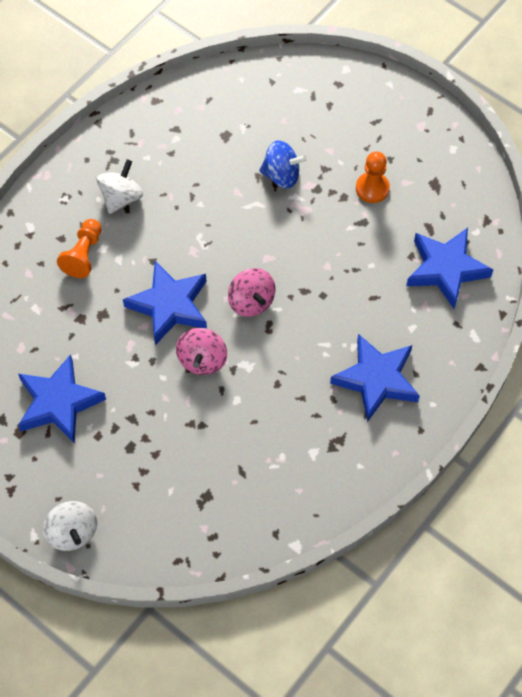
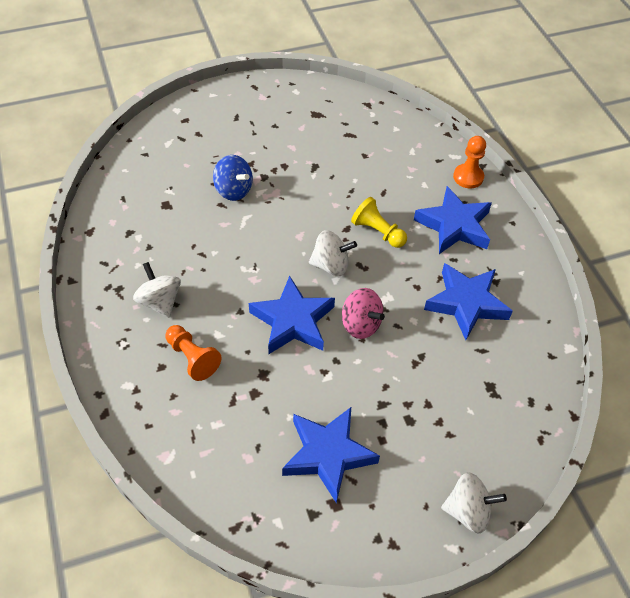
camera: 60 degrees left, 10 degrees down
(251, 301) = (331, 265): pink spinning top -> white spinning top
(281, 175) = (233, 190): blue spinning top -> blue spinning top turned 90 degrees clockwise
(319, 318) = (378, 232): none -> yellow pawn
(372, 188) = (291, 147): orange pawn -> orange pawn (468, 177)
(446, 269) = (390, 143): blue star -> blue star (466, 303)

